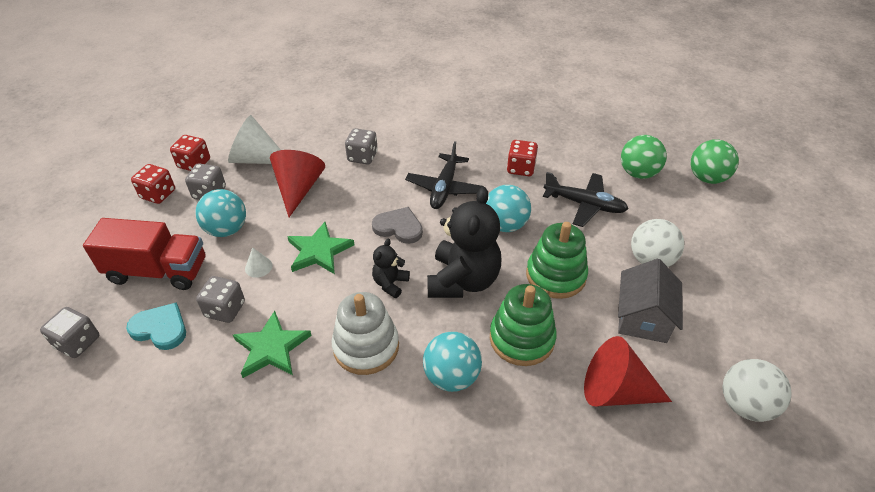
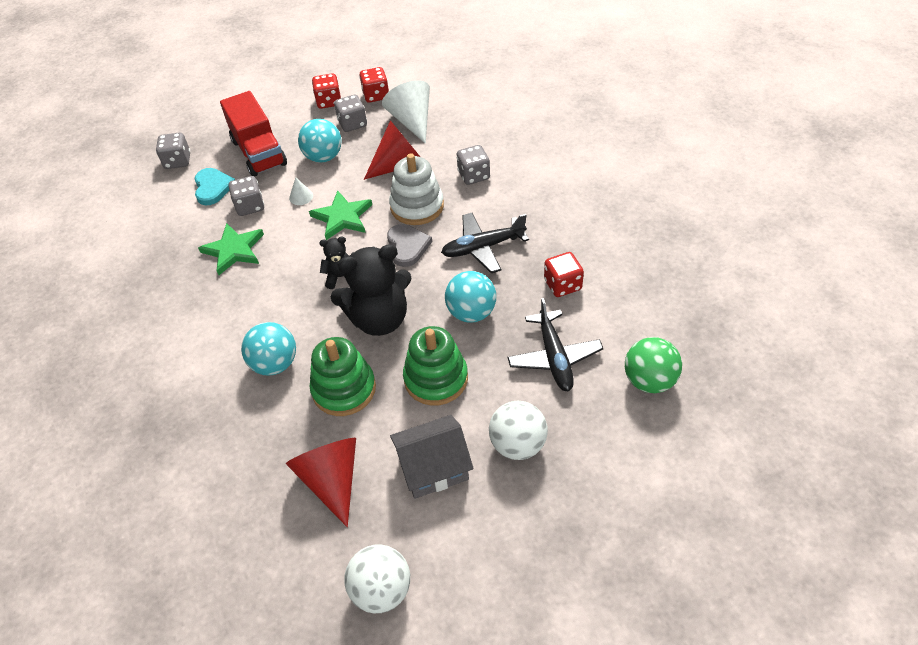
camera: 60 degrees right, 5 degrees up
(366, 347) = (269, 299): white stacking toy -> white stacking toy (417, 206)
(707, 178) = (704, 447): green ball -> none

